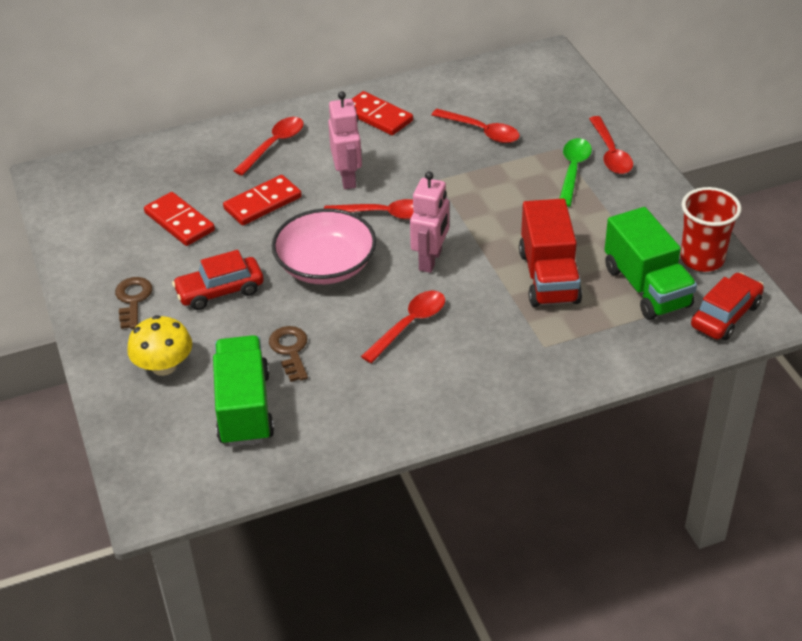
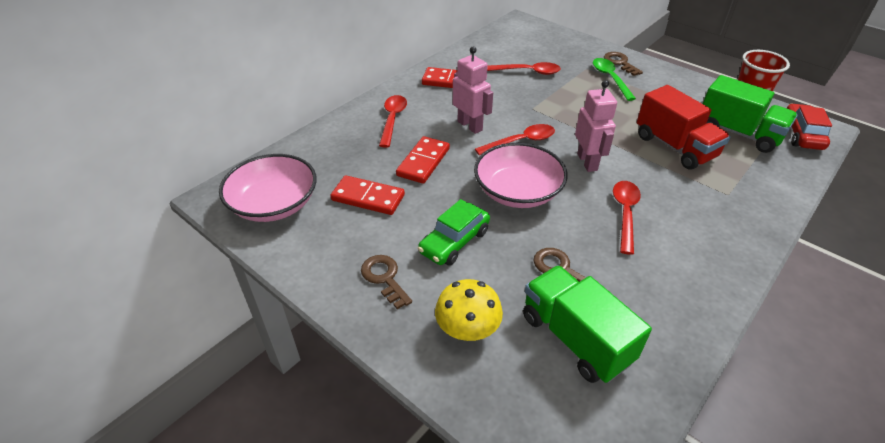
camera: 30 degrees left, 0 degrees up
(93, 199) = (274, 204): none -> pink bowl
(220, 291) = (454, 242): red car -> green car
(610, 153) = (620, 63): red spoon -> brown key

